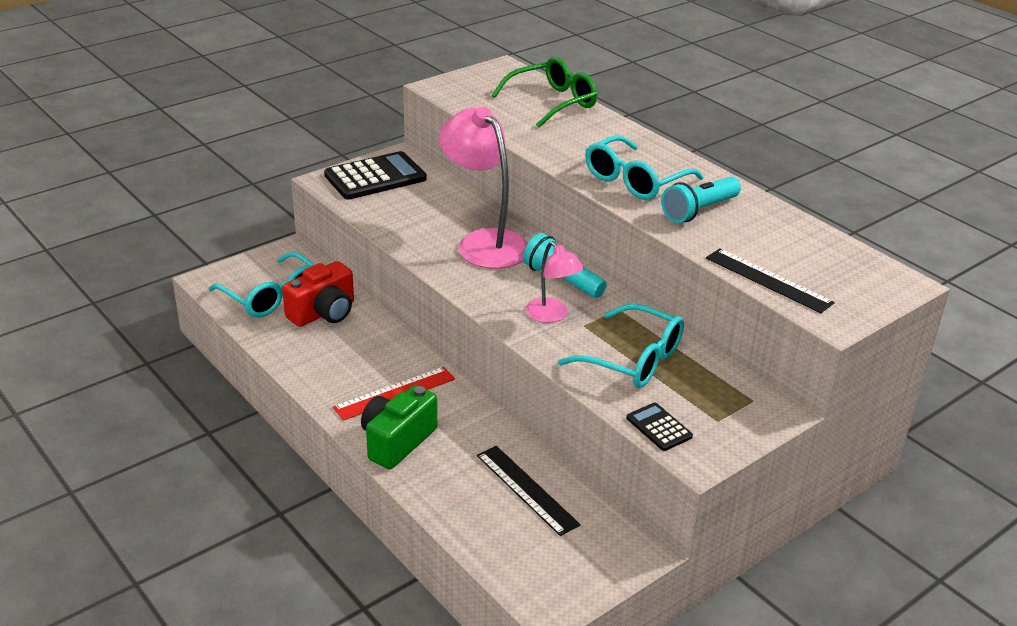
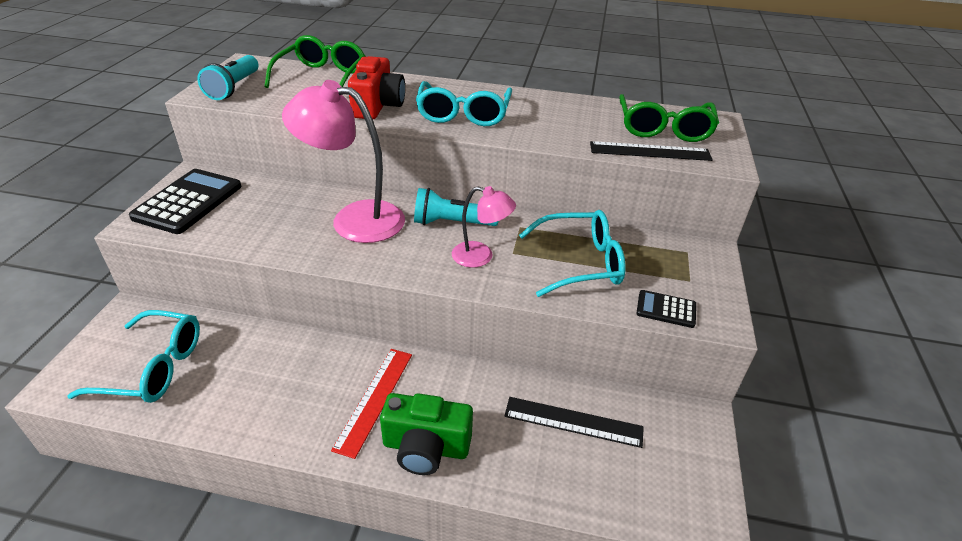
camera: 40 degrees left, 5 degrees up
(323, 313) = (226, 357): red camera -> red camera (378, 106)
(397, 441) = (426, 447): green camera -> green camera turned 75 degrees counterclockwise
(699, 211) = (537, 120): turquoise flashlight -> turquoise flashlight (234, 88)
(821, 268) = (663, 129): none -> green glasses

